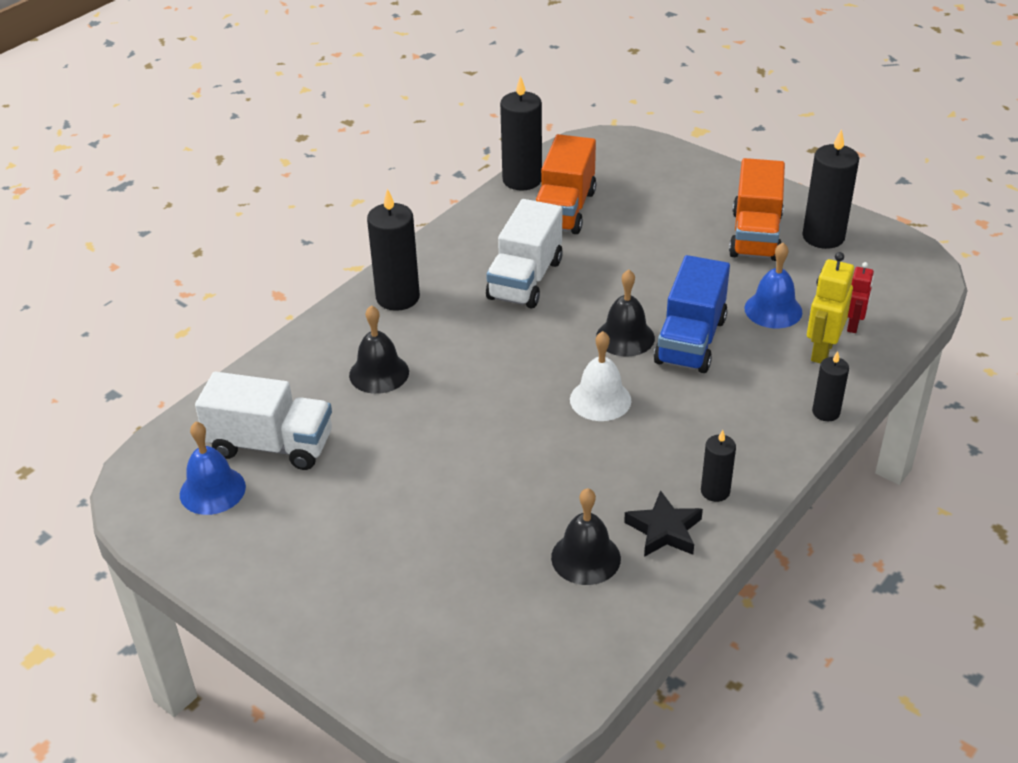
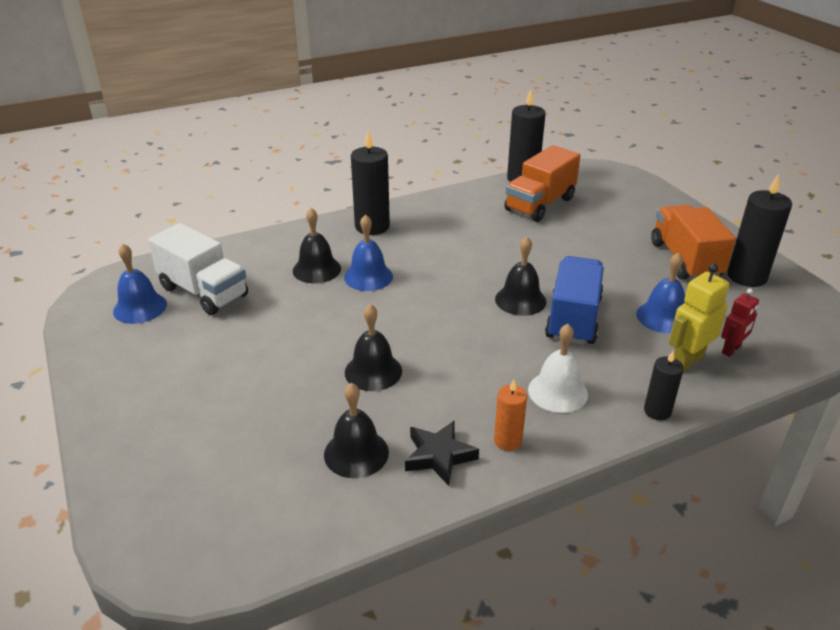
camera: 25 degrees right, 5 degrees down
(444, 363) = (368, 277): none -> blue bell
(525, 279) = (473, 240): white truck -> none
(536, 469) = (373, 371): none -> black bell
(600, 399) = (465, 338): white bell -> white bell (557, 392)
(690, 341) = (573, 318): blue truck -> blue truck turned 150 degrees clockwise
(715, 491) = (507, 441): black candle -> orange candle
(755, 235) = (685, 260): orange truck -> orange truck turned 135 degrees clockwise

